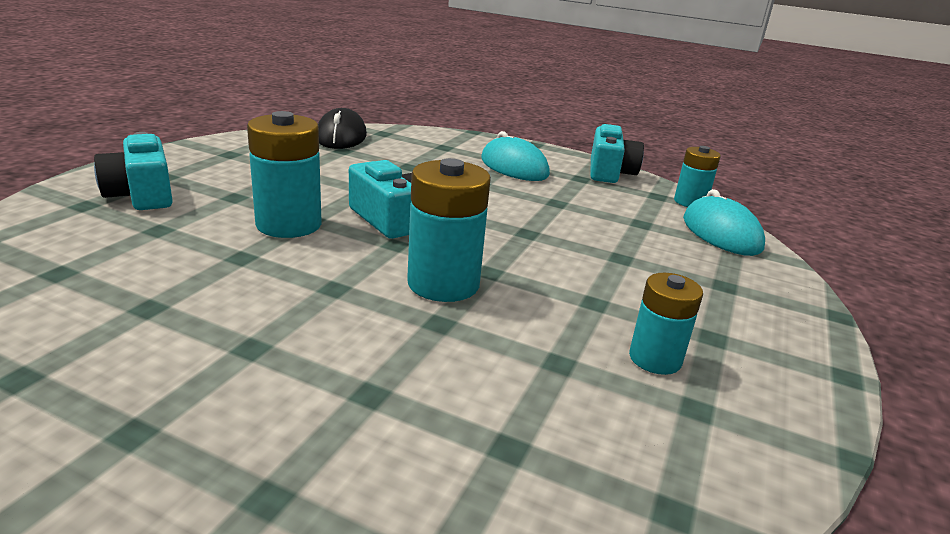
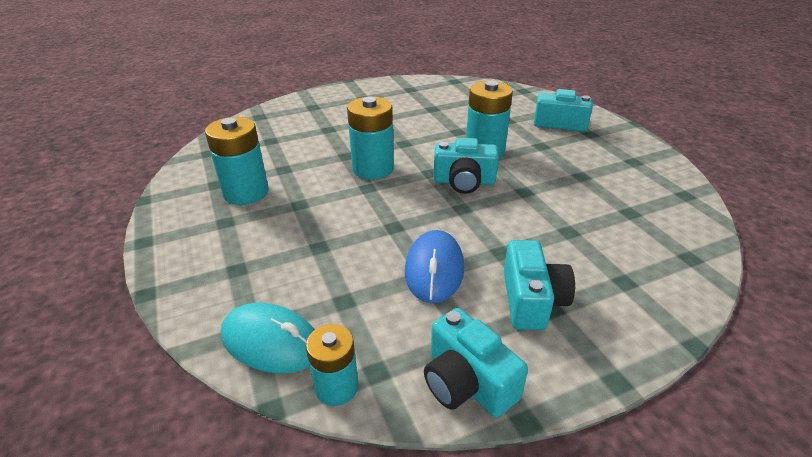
camera: 135 degrees right, 10 degrees up
(341, 136) = (675, 224): black mouse -> none
(514, 167) = (531, 300): turquoise mouse -> turquoise camera
(546, 201) = (434, 270): none -> blue mouse
(655, 359) = (246, 192): turquoise battery -> turquoise battery, size x1.59

